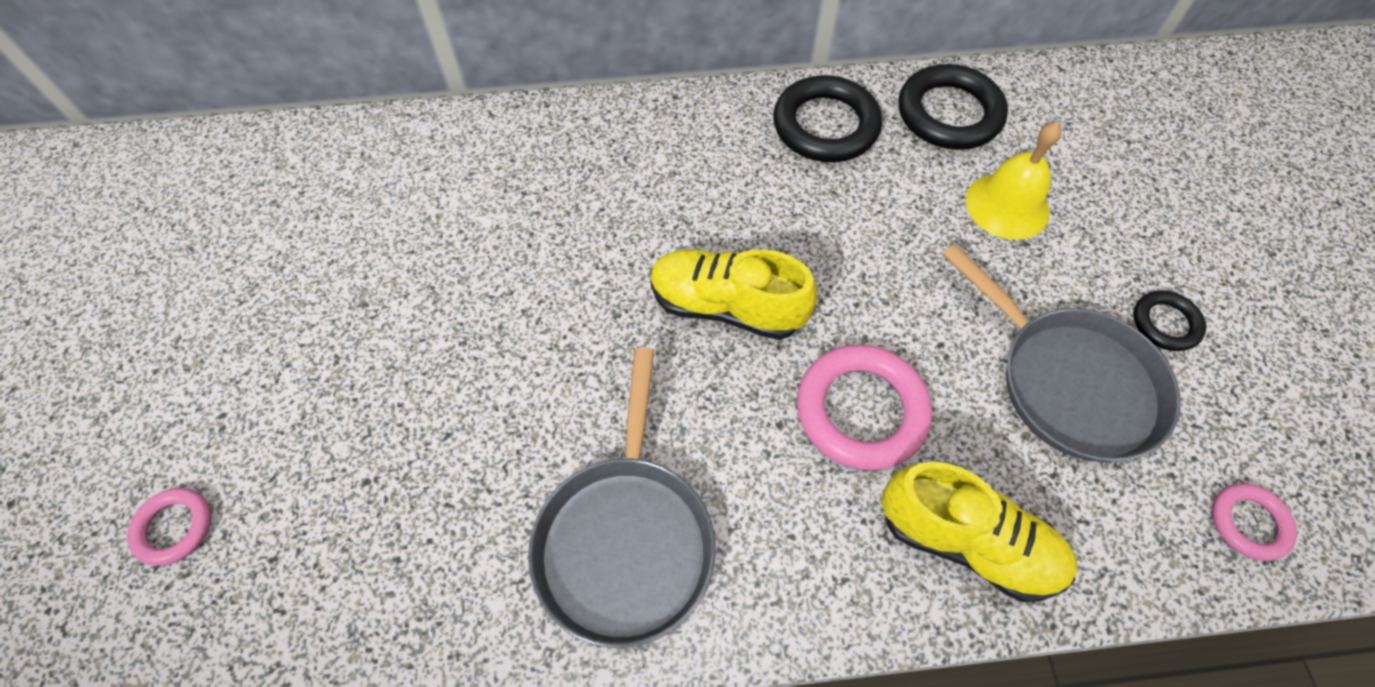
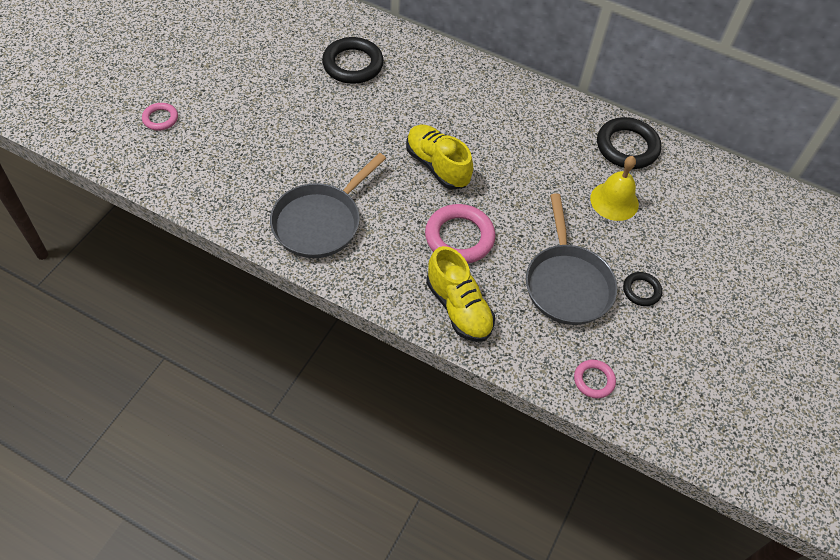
camera: 30 degrees right, 5 degrees down
(825, 125) = (557, 118): black ring -> black ring (353, 64)

